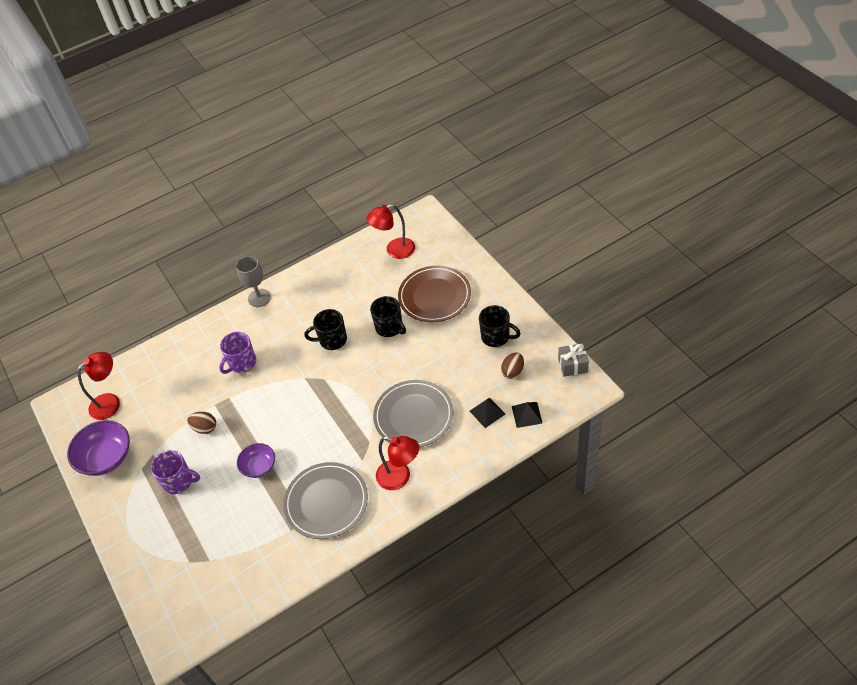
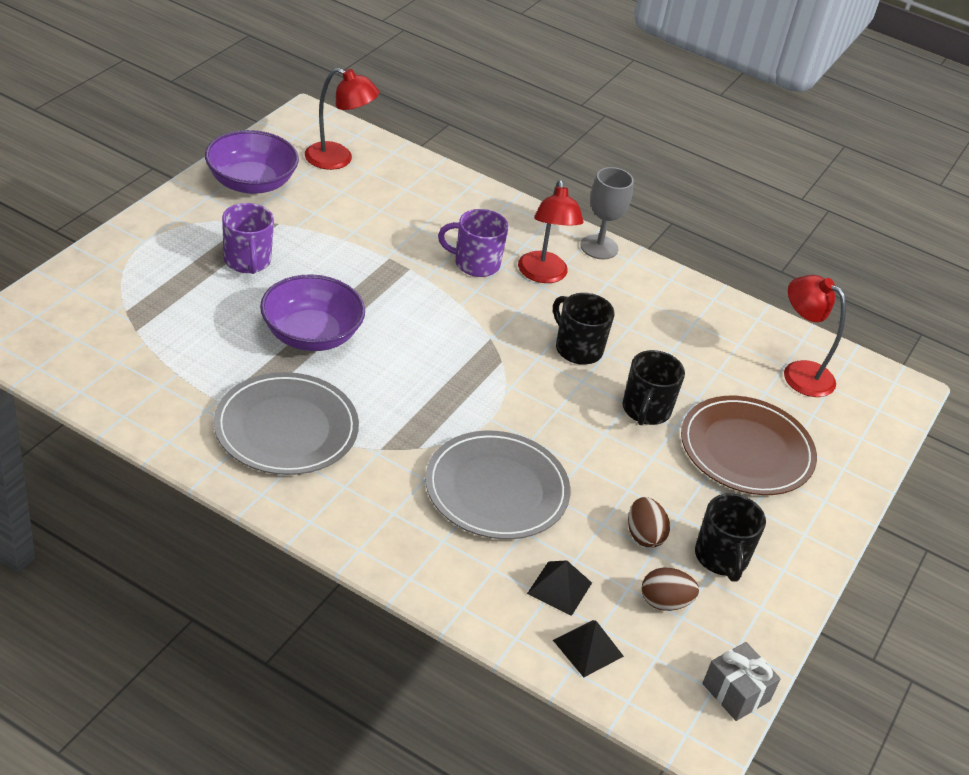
camera: 50 degrees right, 10 degrees down
(205, 428) = (346, 260): brown egg -> brown egg (644, 535)
(259, 466) = (311, 335): purple bowl -> purple bowl, size x1.64
(400, 477) = (372, 505): red lamp -> red lamp (543, 275)

